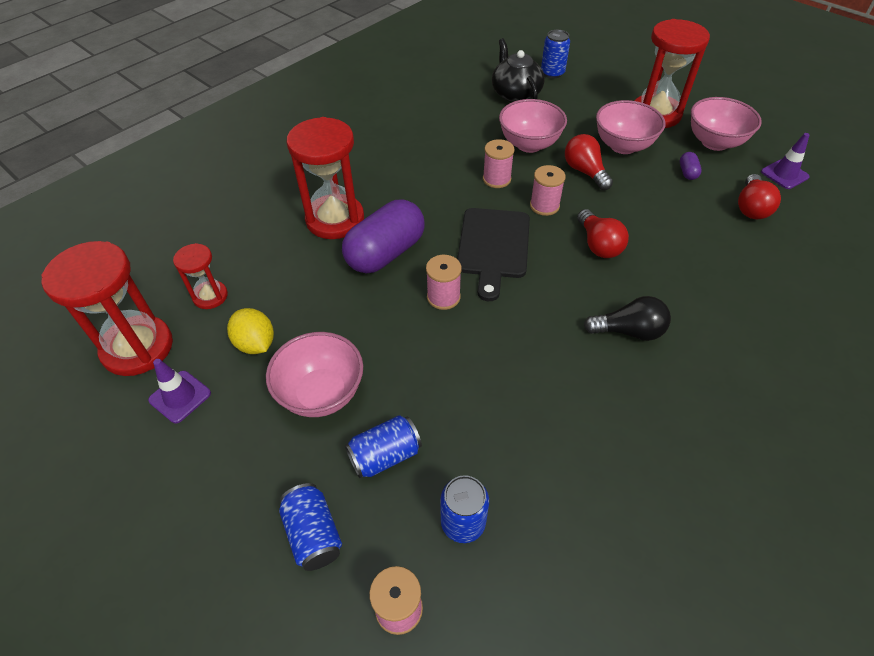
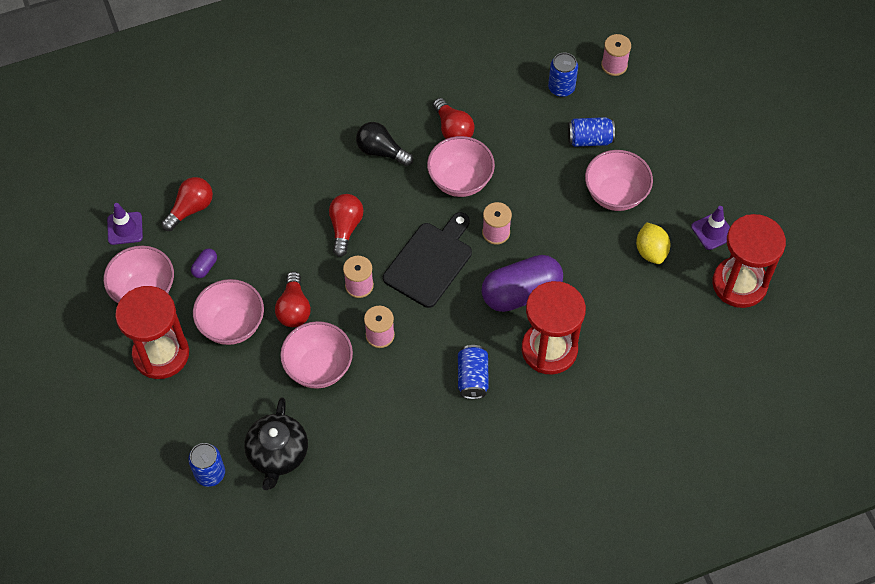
camera: 155 degrees left, 10 degrees up
(210, 296) = (677, 309): red hourglass -> none
(313, 534) = (647, 115): blue can -> blue can (472, 378)
(517, 335) = (460, 180): none -> pink bowl
(568, 392) = (453, 129): none -> red light bulb

